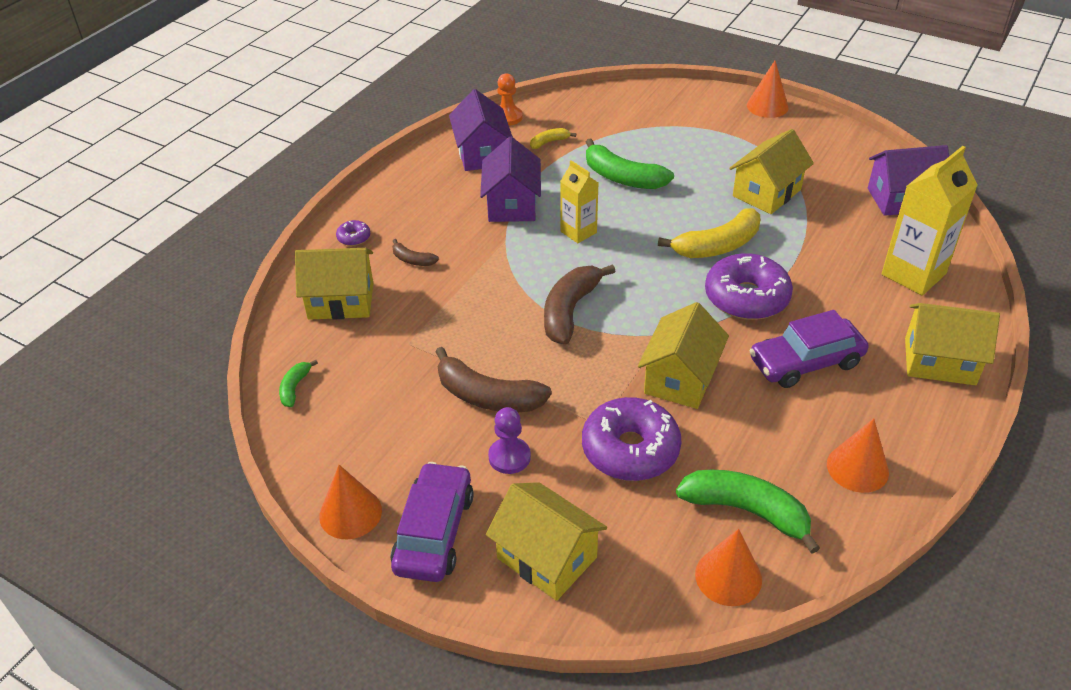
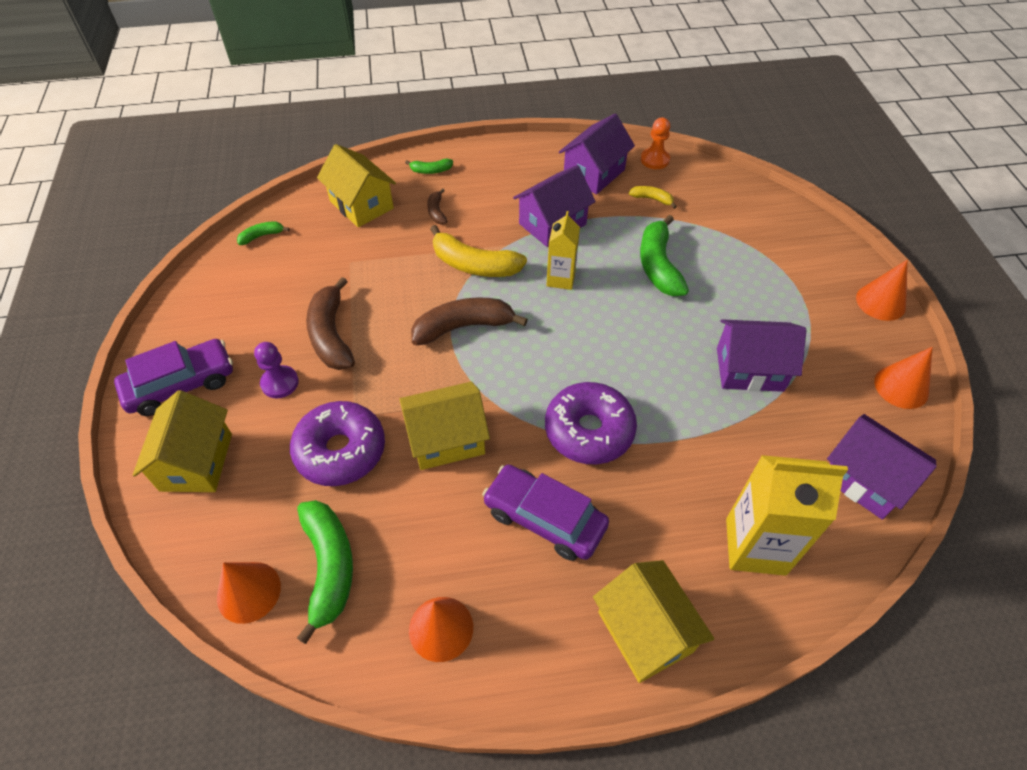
camera: 50 degrees right, 10 degrees up
(350, 513) = (170, 332): orange cone -> orange cone (901, 387)
(354, 237) = (431, 170): purple donut -> green banana
(717, 246) = (637, 374): yellow banana -> yellow banana (474, 265)
(766, 193) = (749, 369): yellow house -> purple house

